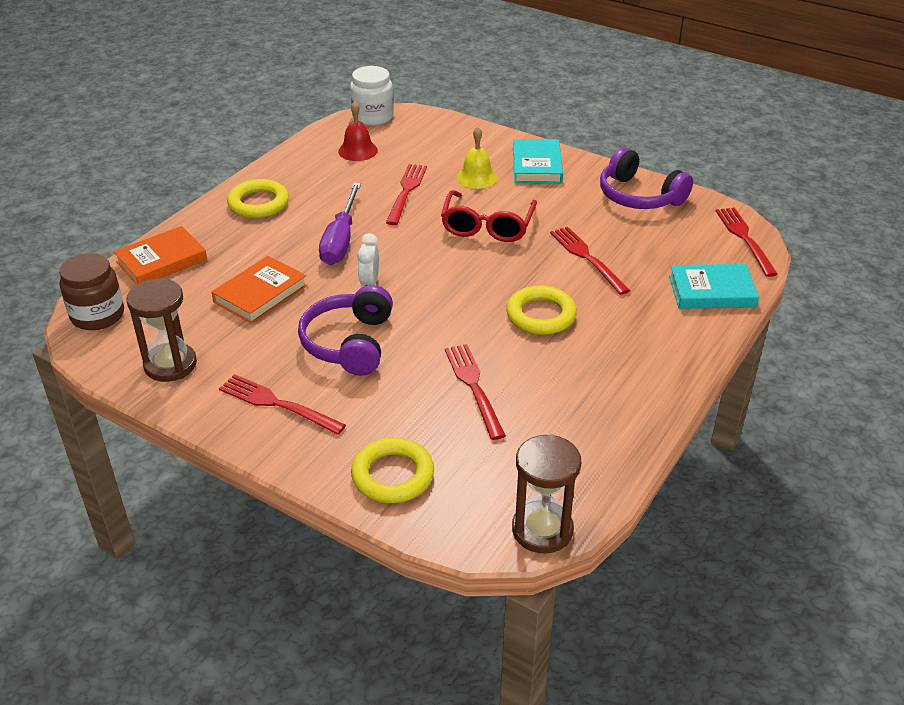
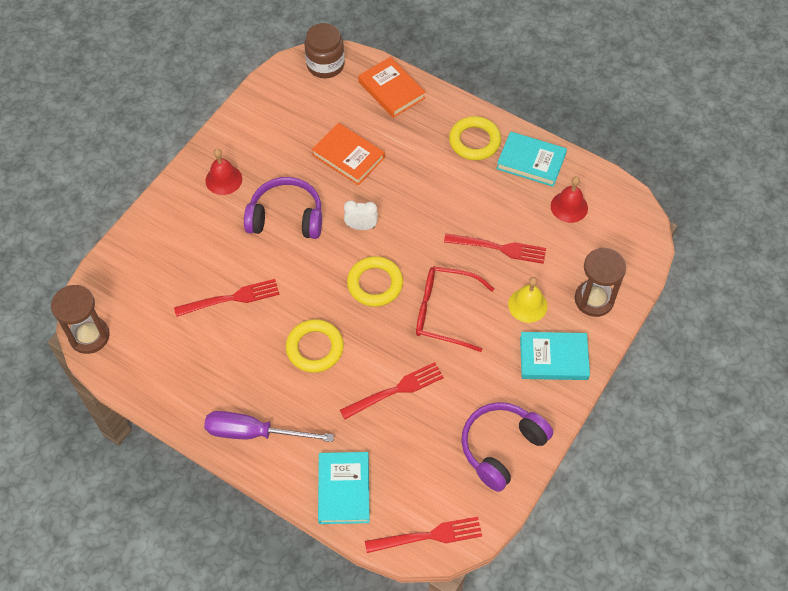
camera: 90 degrees right, 20 degrees up
(170, 365) = (269, 115): brown hourglass -> brown hourglass (594, 299)
(277, 404) = (223, 179): red fork -> red bell
(295, 170) = (531, 161): none -> turquoise book
(340, 240) = (421, 203): purple screwdriver -> purple screwdriver (254, 433)
(373, 117) = (636, 215): white jar -> none
(392, 475) = (148, 250): yellow ring -> yellow ring (375, 284)

